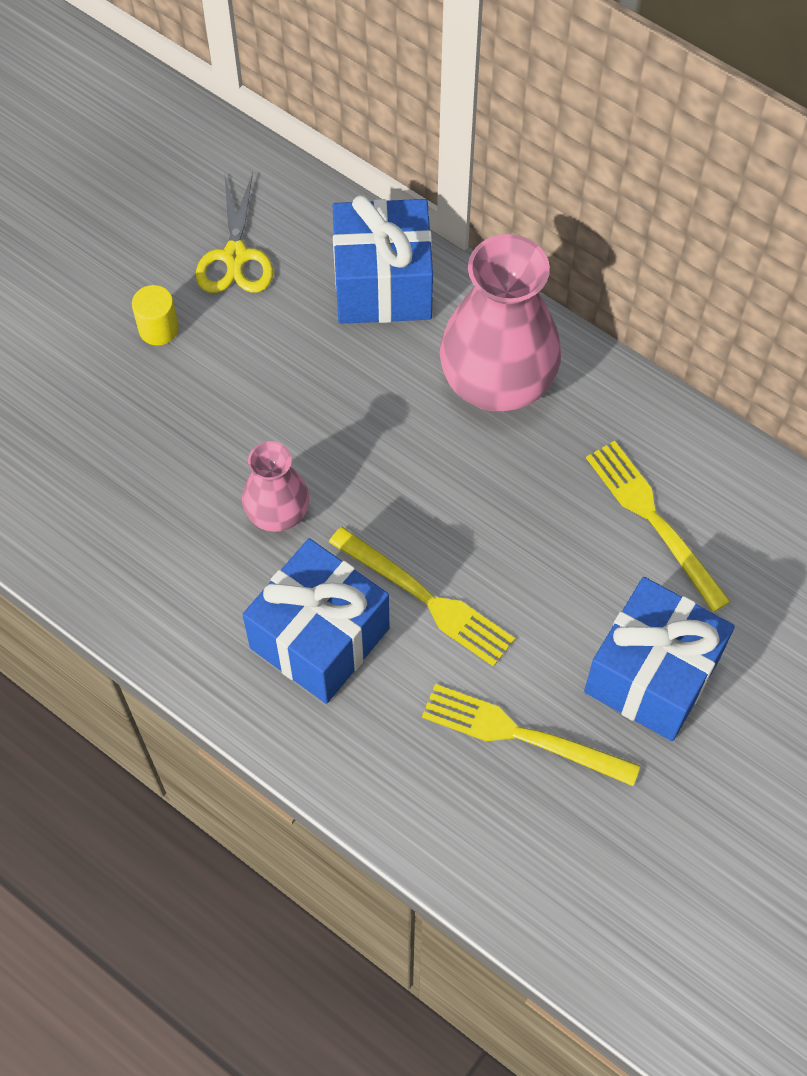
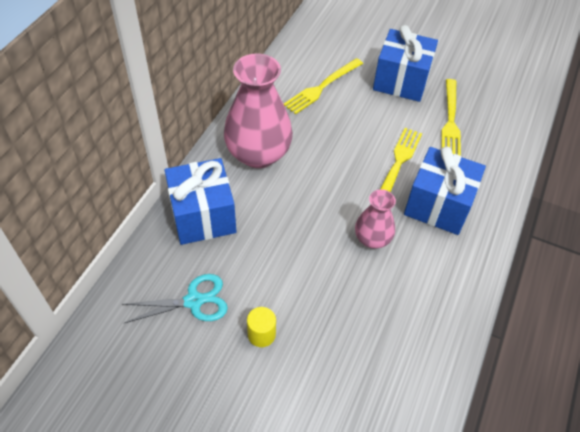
camera: 105 degrees left, 10 degrees down
(235, 256) = (193, 301): yellow scissors -> turquoise scissors

